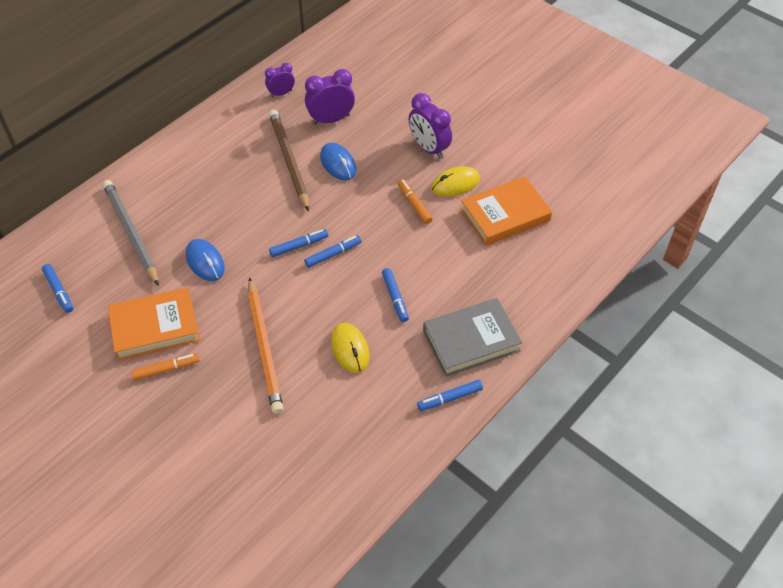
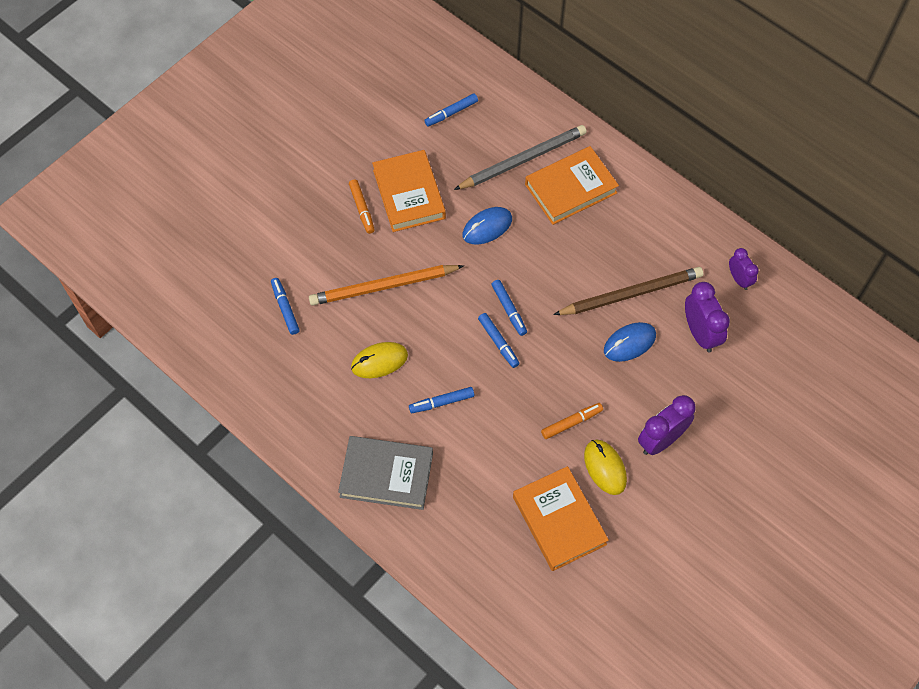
camera: 90 degrees right, 10 degrees up
(171, 198) = (571, 189): none -> orange book
(450, 398) = (319, 452): blue marker -> blue marker (285, 308)
(471, 340) = (386, 475): grey book -> grey book turned 60 degrees counterclockwise

